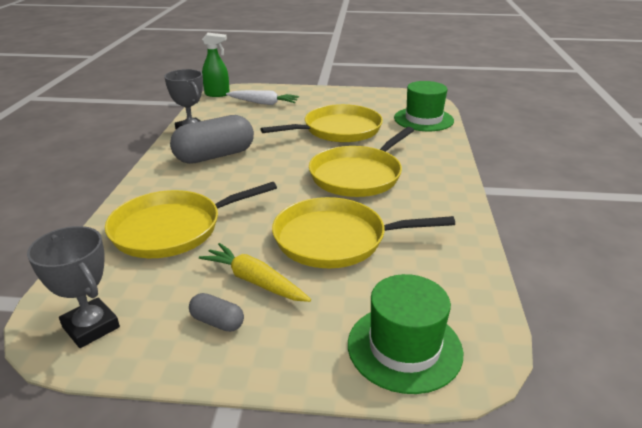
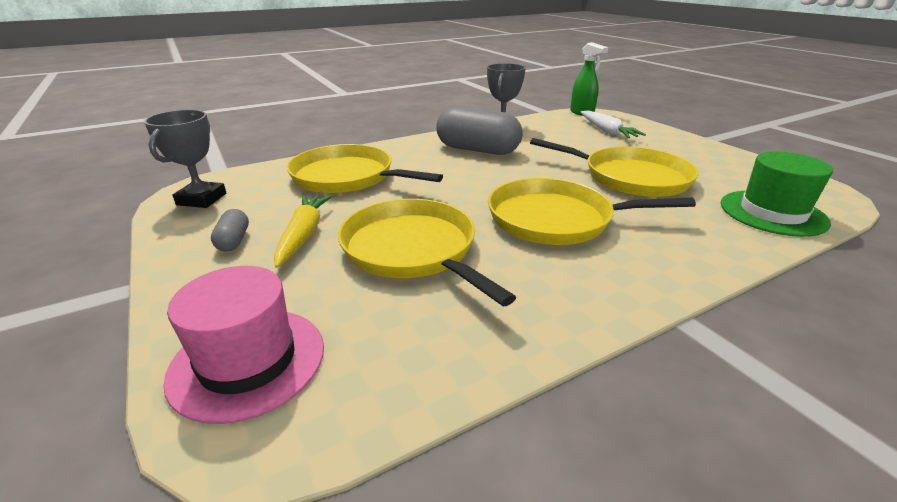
camera: 55 degrees right, 0 degrees up
(404, 347) = (248, 361): green hat -> pink hat

